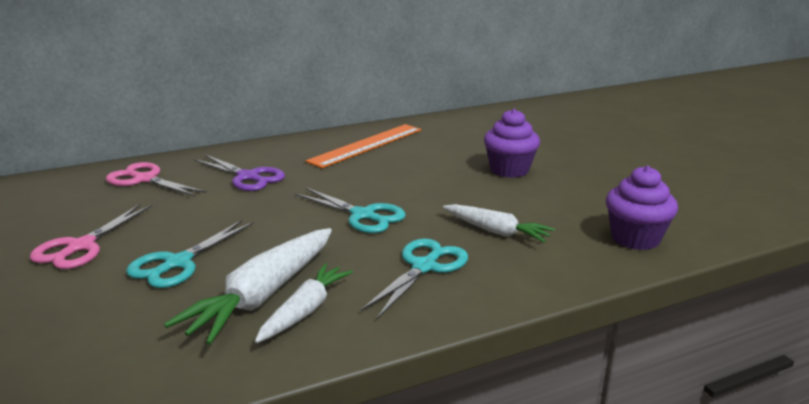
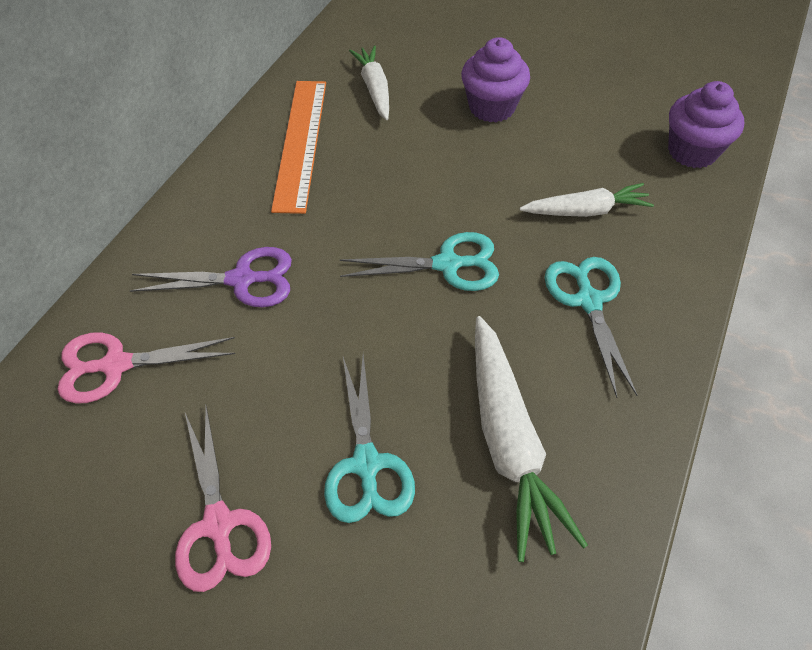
camera: 40 degrees left, 30 degrees up
(305, 311) = (569, 432): white carrot -> white carrot (374, 89)

